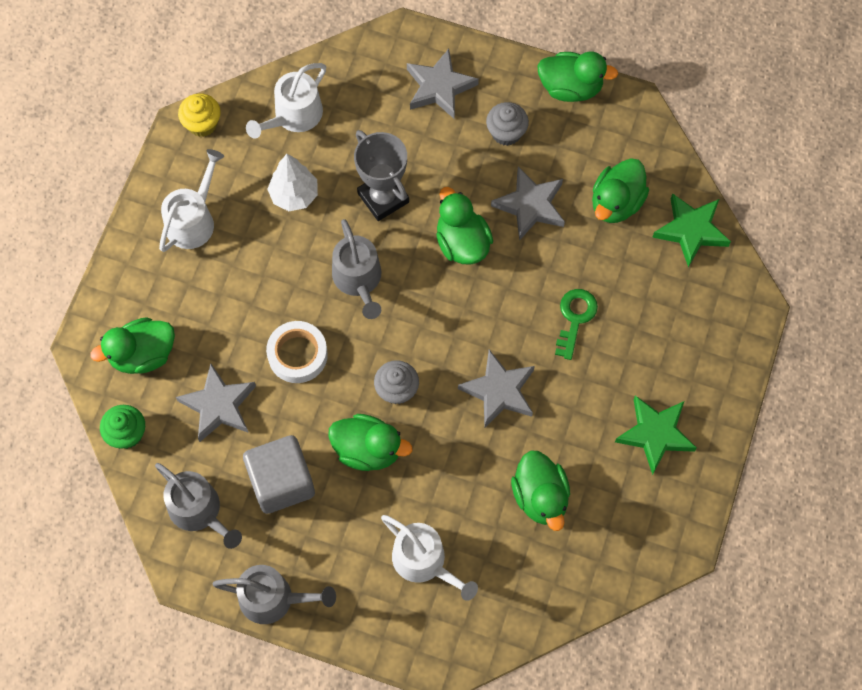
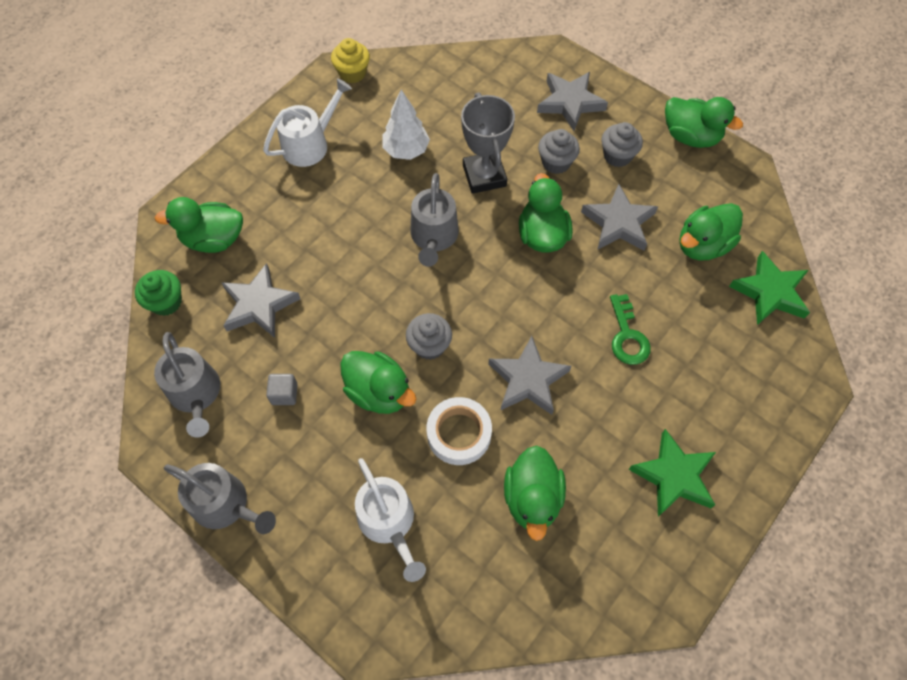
camera: 20 degrees right, 5 degrees down
(281, 482) = (284, 394): grey cube -> grey cube, size x0.44
(294, 116) = (433, 89): white watering can -> none
(297, 355) = (350, 284): white tape -> white tape (459, 434)
(448, 160) = (556, 162): none -> grey cupcake
(575, 318) = (627, 336): green key -> green key turned 135 degrees clockwise

